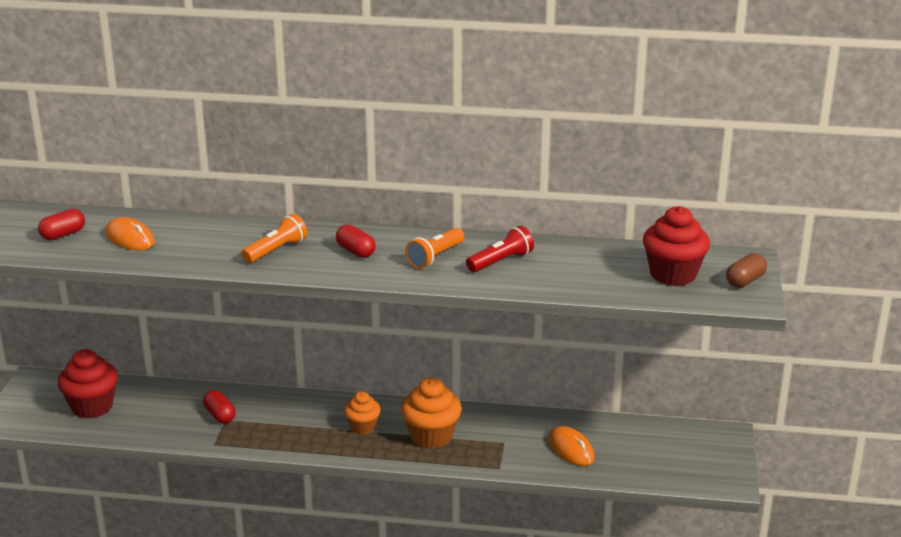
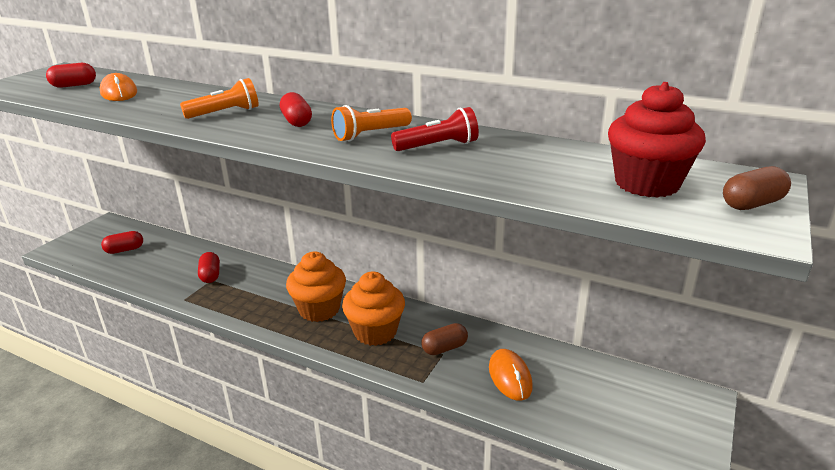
camera: 20 degrees right, 0 degrees up
(92, 406) = (124, 250): red cupcake -> red capsule
(363, 427) = (319, 309): orange cupcake -> orange cupcake, size x1.64
(503, 437) = (444, 348): none -> brown capsule

